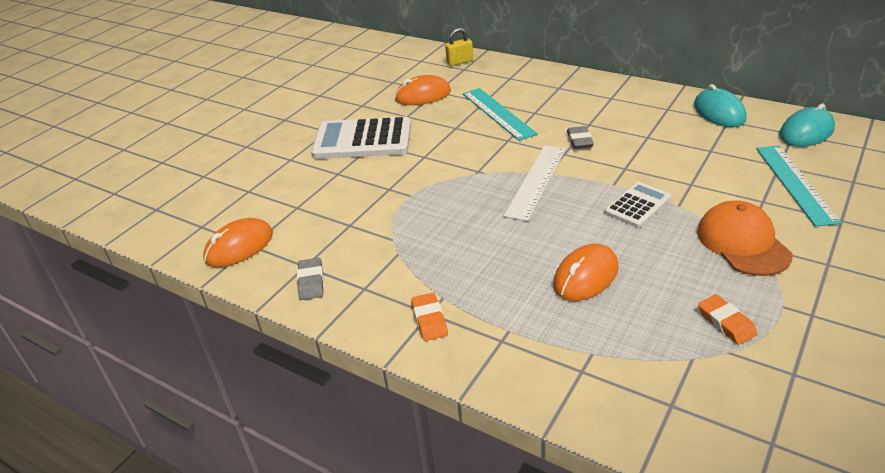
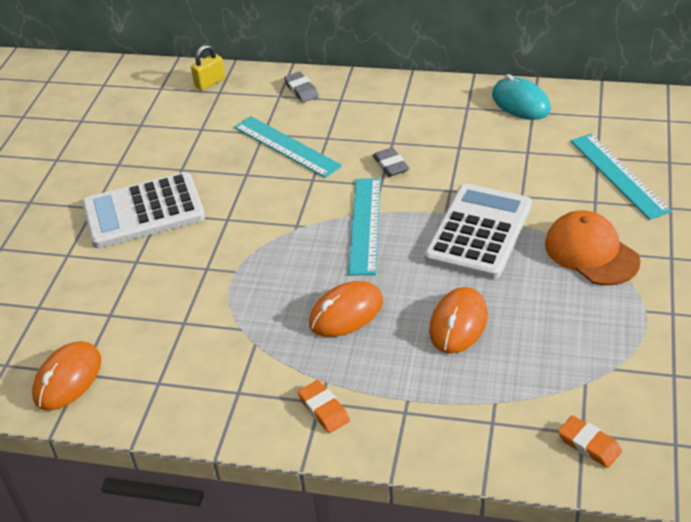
camera: 20 degrees left, 5 degrees up
(311, 282) = (175, 400): grey eraser -> grey eraser (301, 90)
(423, 95) = (187, 138): orange mouse -> orange mouse (346, 313)
(536, 181) = (365, 225): white ruler -> turquoise ruler
(637, 205) = (479, 232): white calculator -> white calculator, size x1.81
(726, 323) = (602, 340): orange eraser -> orange eraser (589, 444)
(806, 132) = (611, 112): turquoise mouse -> none

